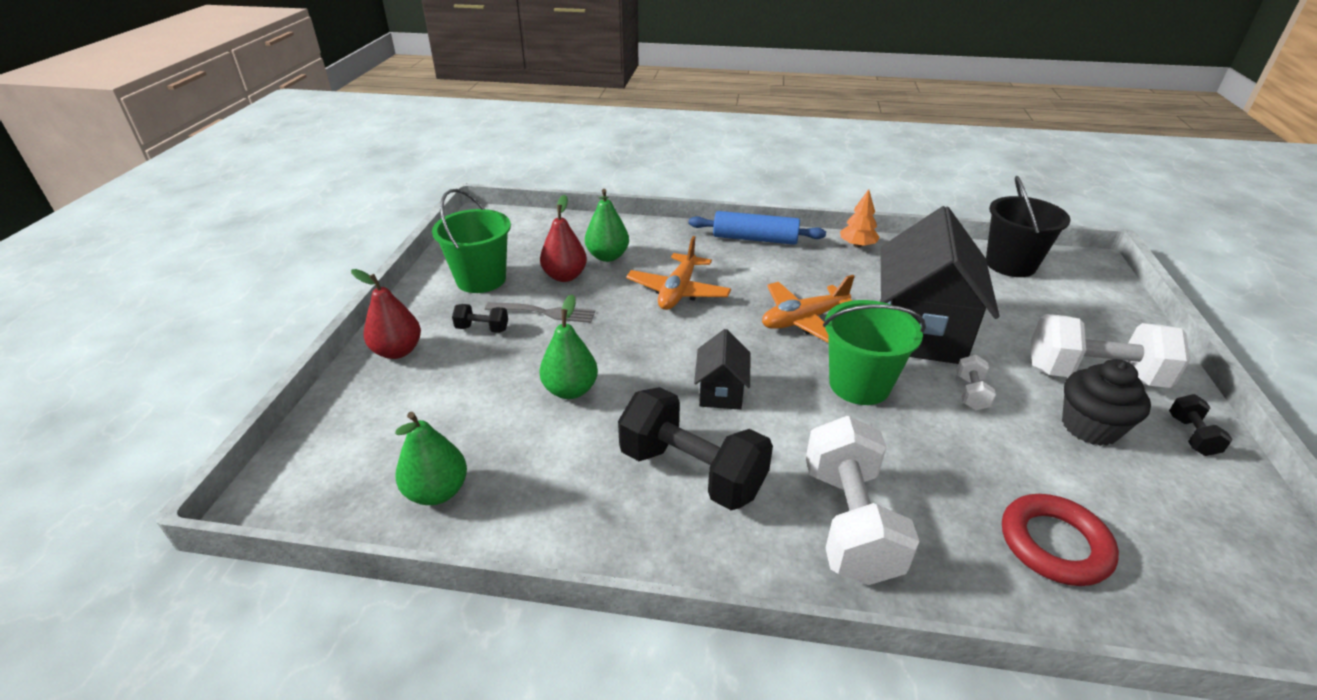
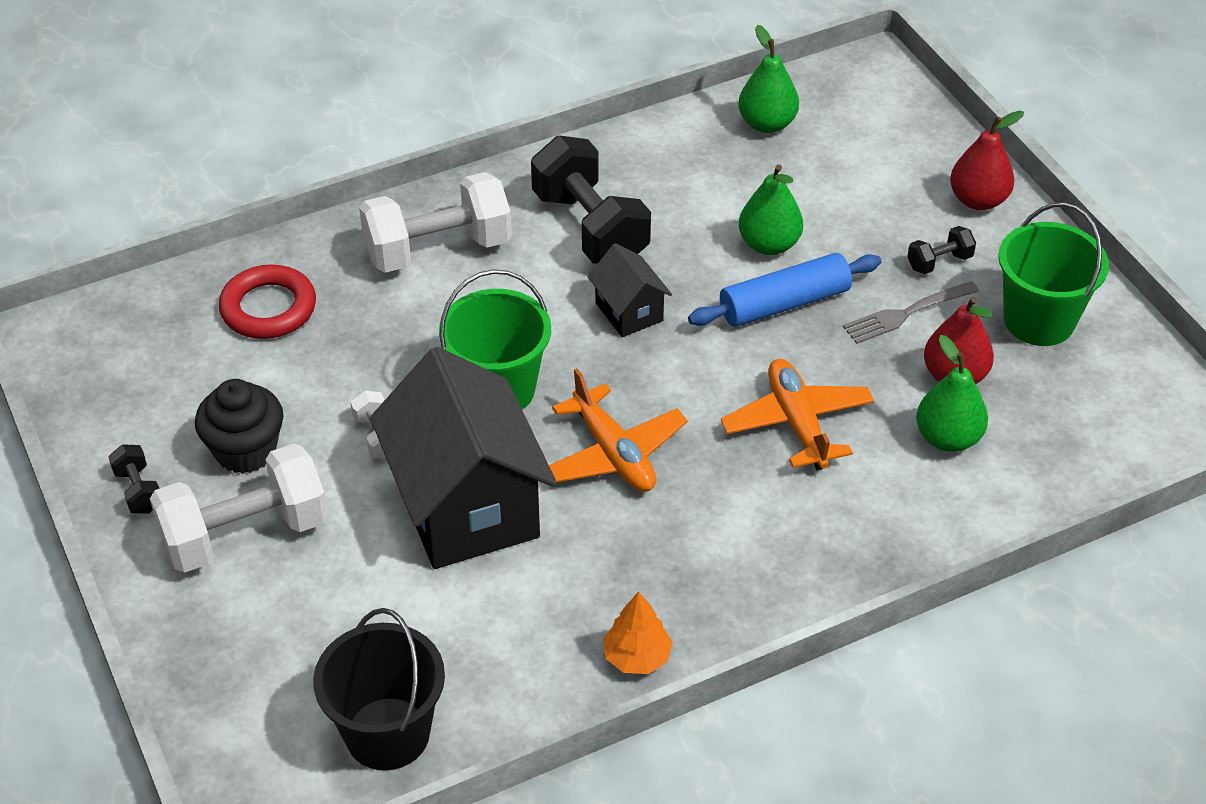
camera: 145 degrees right, 10 degrees up
(692, 472) = (590, 228): black dumbbell -> black dumbbell turned 60 degrees clockwise
(755, 239) = (794, 588): blue rolling pin -> blue rolling pin (784, 303)
(804, 320) = (613, 453): orange plane -> orange plane turned 120 degrees clockwise
(849, 522) = (438, 249): white dumbbell -> white dumbbell turned 75 degrees counterclockwise

